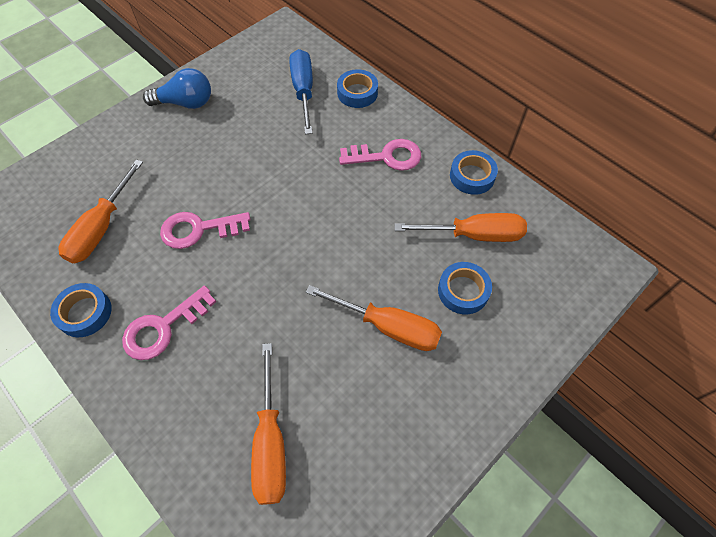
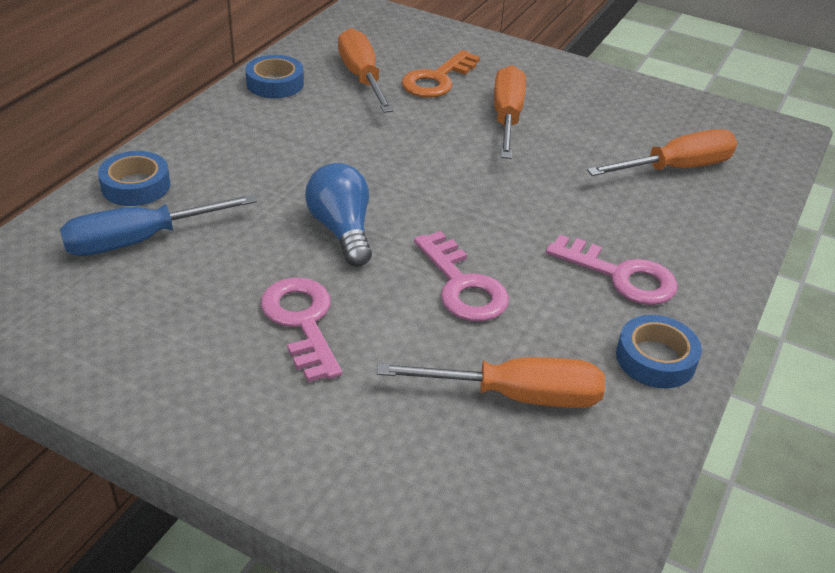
camera: 110 degrees left, 20 degrees down
(186, 103) = (196, 381): blue light bulb -> blue light bulb (342, 230)
(386, 157) = (263, 145): pink key -> pink key (302, 322)
(463, 291) = (437, 79): blue tape -> orange key

